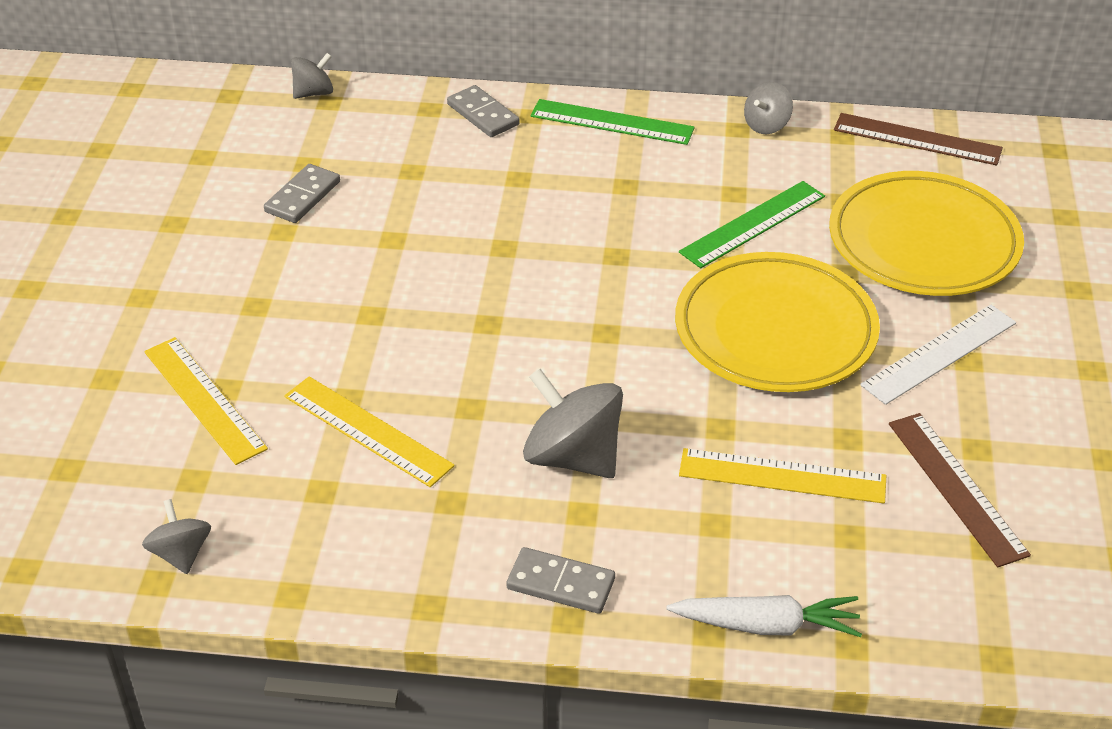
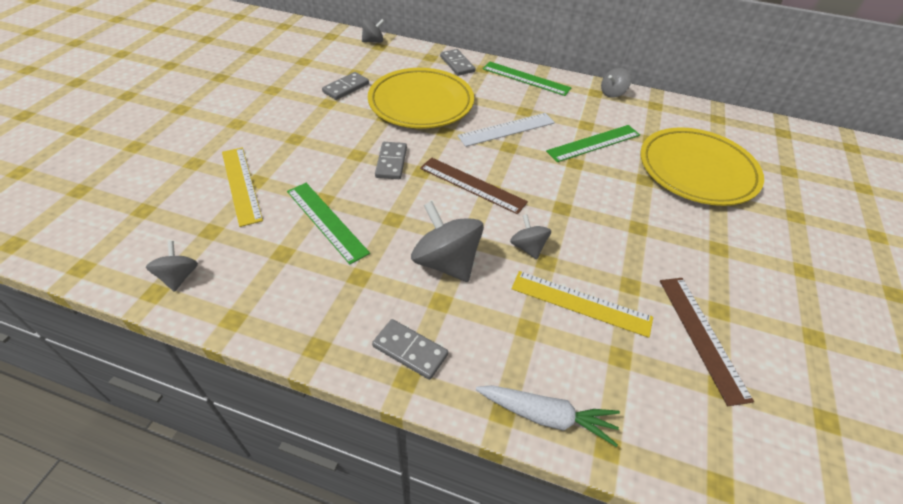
camera: 10 degrees right, 5 degrees up
(368, 430) = (326, 221): yellow ruler -> green ruler
(433, 317) = (391, 162): none -> grey domino
(688, 412) = (528, 247): none -> grey spinning top
(775, 330) = (595, 206): yellow plate -> yellow plate (421, 103)
(917, 139) = (699, 114): brown ruler -> brown ruler (472, 185)
(939, 354) = (700, 241): white ruler -> white ruler (507, 129)

